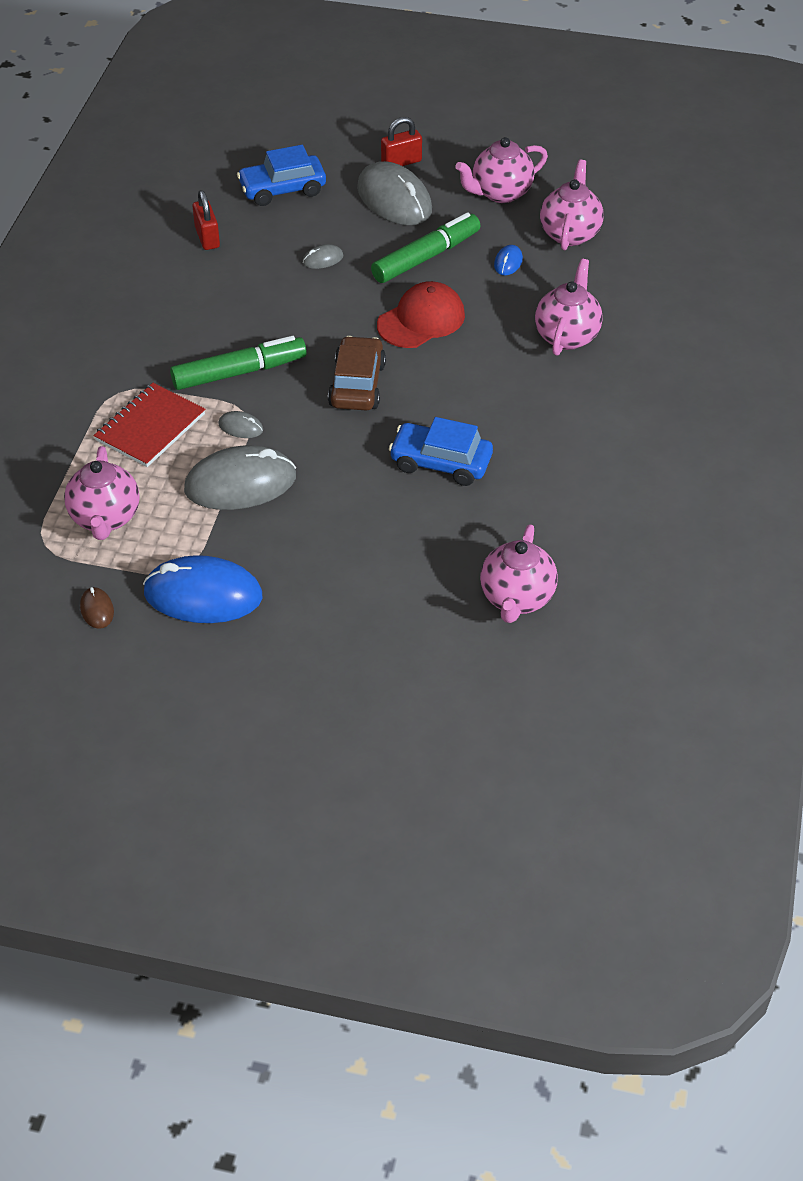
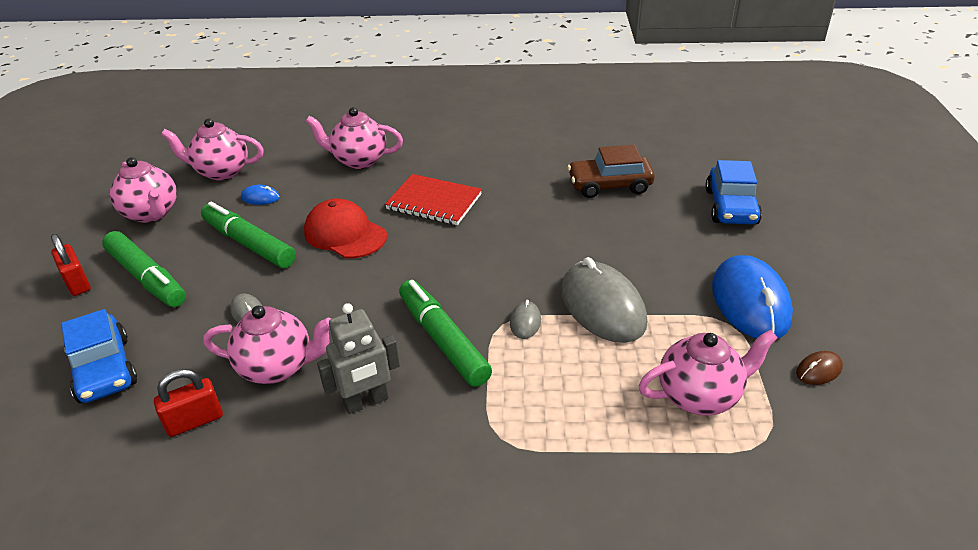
camera: 100 degrees left, 10 degrees down
(150, 427) = (550, 393): red notebook -> red notebook (434, 202)
(187, 323) = (366, 402): none -> grey robot
(357, 385) = (443, 257): brown car -> brown car (609, 185)
(394, 199) = (147, 278): grey mouse -> green marker
(440, 463) = (527, 200): blue car -> blue car (731, 207)
(517, 598) = (648, 152): pink teapot -> pink teapot (277, 367)

